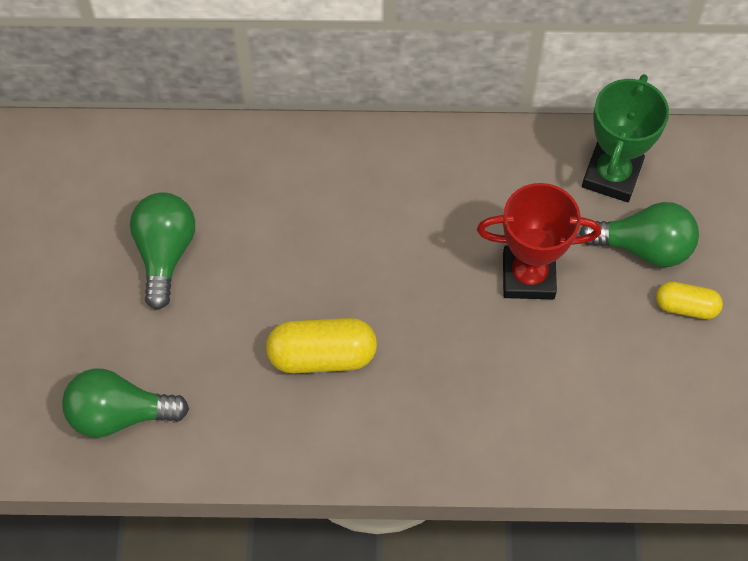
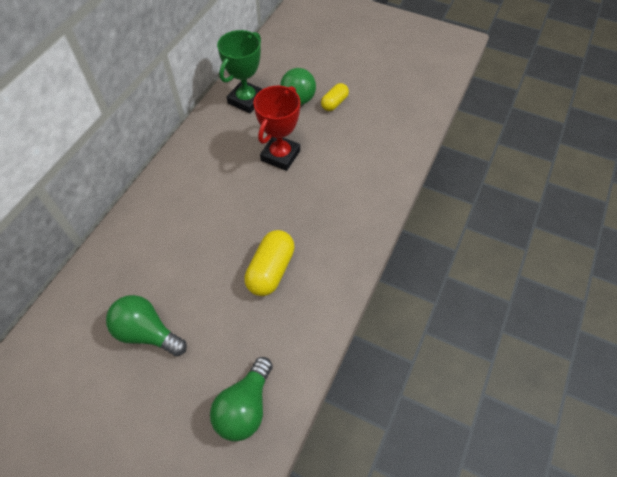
camera: 65 degrees left, 5 degrees down
(611, 175) = (246, 100): green trophy -> green trophy turned 75 degrees clockwise

